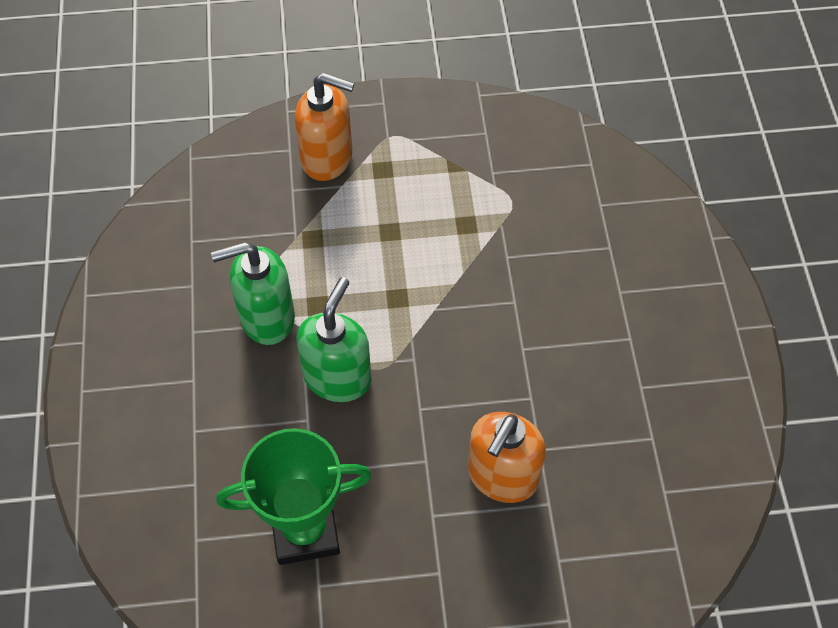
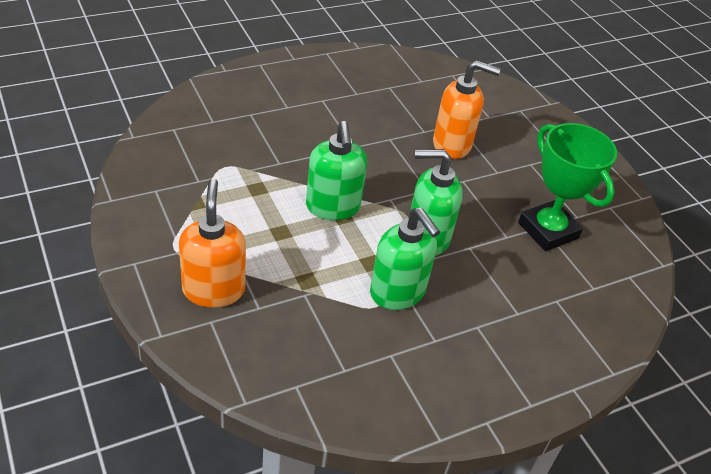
camera: 115 degrees left, 15 degrees down
(415, 292) = (333, 207): none -> green soap dispenser

